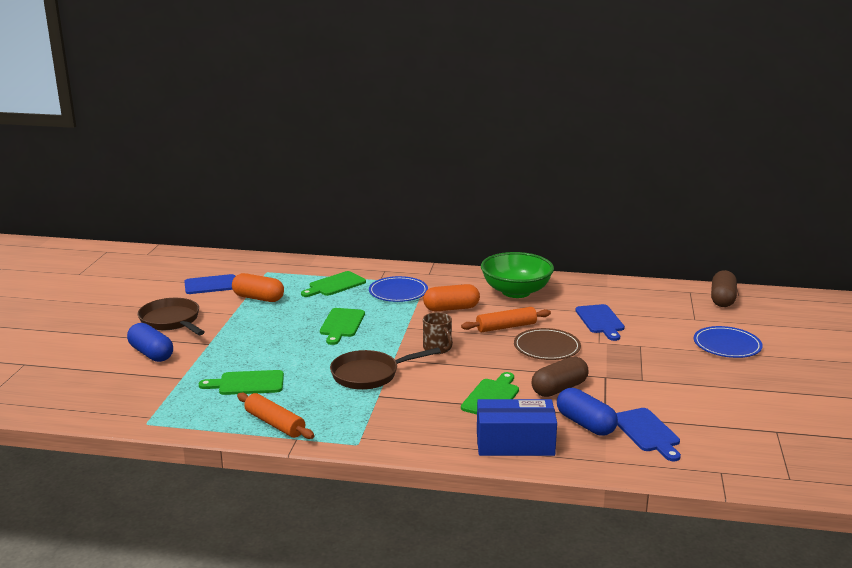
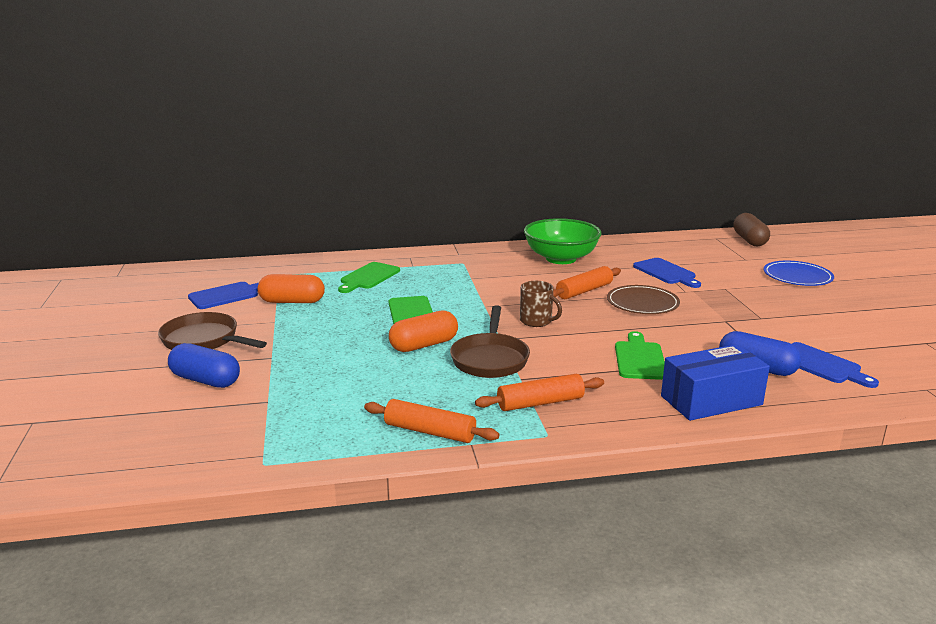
camera: 20 degrees left, 0 degrees up
(247, 383) = (357, 392): green cutting board -> none
(369, 374) = (490, 359): brown pan -> brown pan turned 45 degrees counterclockwise
(375, 418) = (540, 403): none -> orange rolling pin
(398, 292) = (443, 274): blue plate -> none
(451, 308) = (513, 282): orange capsule -> orange capsule (424, 345)
(559, 389) = (695, 339): brown capsule -> none

